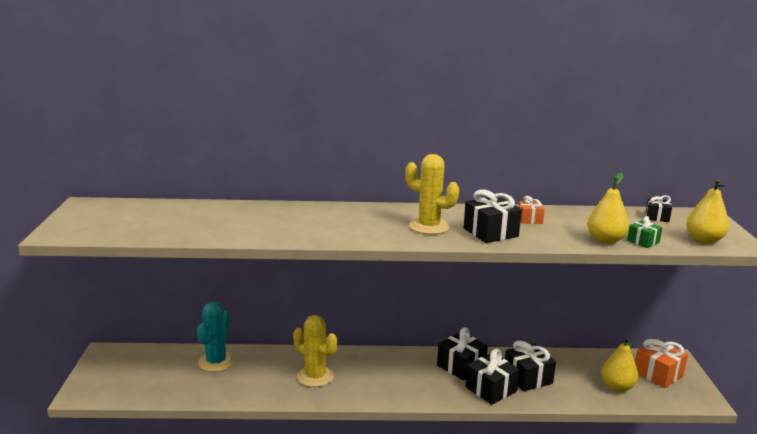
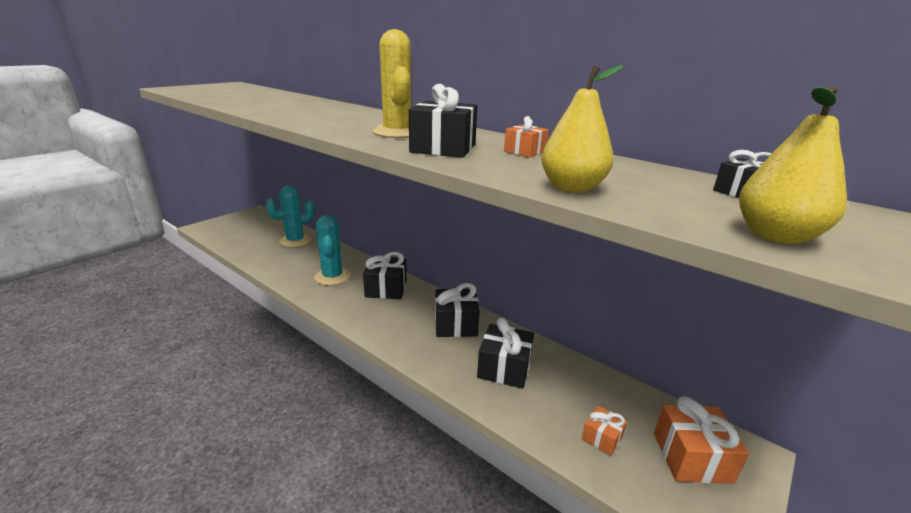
camera: 40 degrees right, 5 degrees up
(315, 376) = (332, 277): yellow cactus -> turquoise cactus
(491, 389) = (448, 358): black gift -> black gift (386, 289)
(617, 387) = (602, 438): yellow pear -> orange gift
(643, 241) = (636, 205): green gift -> none

